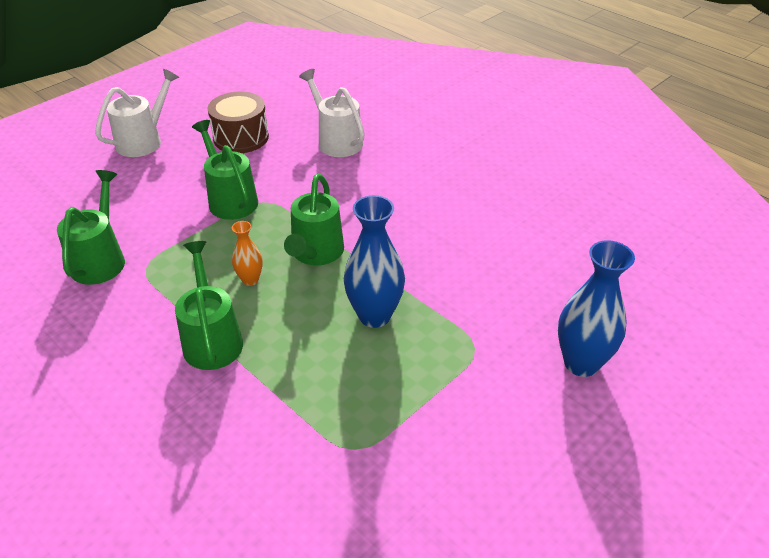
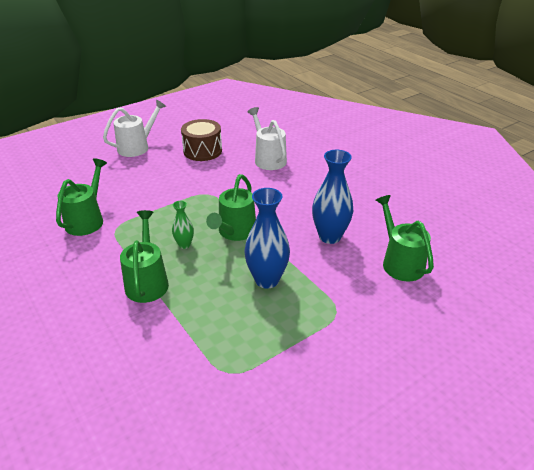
camera: 10 degrees right, 5 degrees down
(230, 199) = (184, 190): green watering can -> green watering can (399, 262)
(250, 280) = (184, 245): orange vase -> green vase
(581, 363) = (417, 334): blue vase -> blue vase (330, 236)

